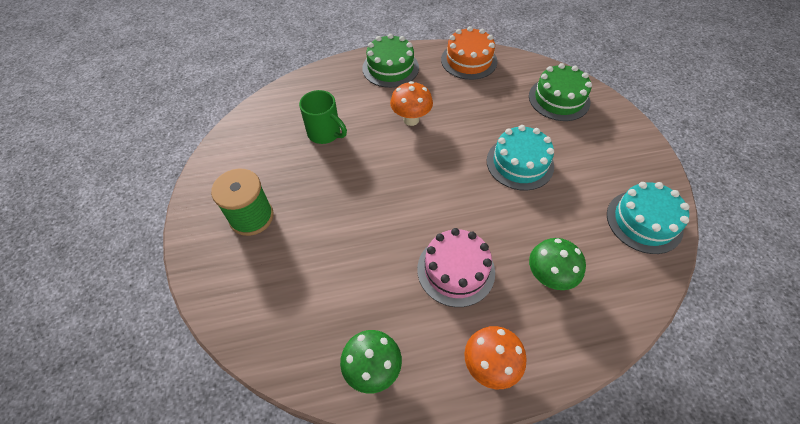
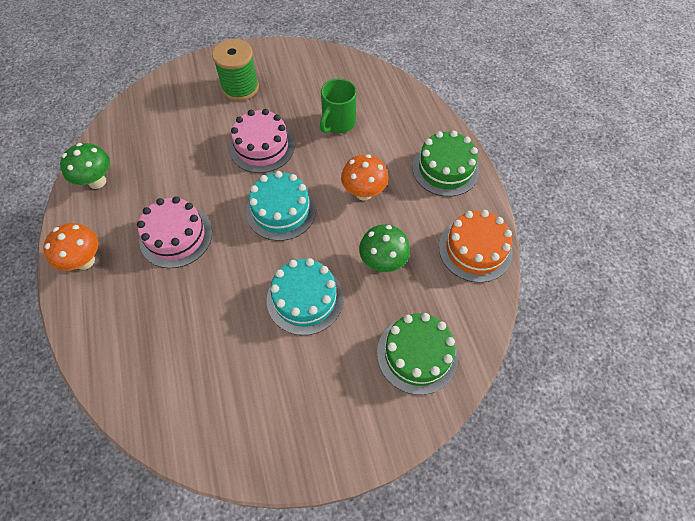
camera: 85 degrees right, 5 degrees up
(345, 195) = (262, 147): none -> pink cake
(548, 277) = (160, 315): green mushroom -> green mushroom (382, 262)
(644, 221) = (220, 427): turquoise cake -> turquoise cake (281, 210)

